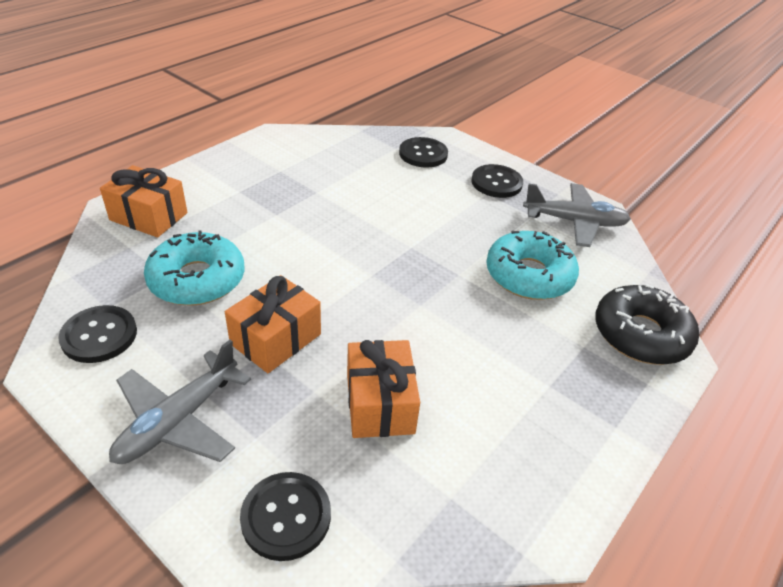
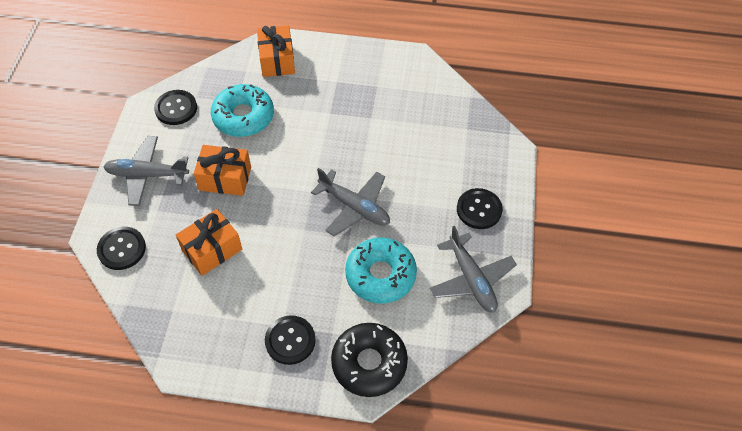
camera: 60 degrees right, 15 degrees up
(423, 154) = (474, 148): black button -> black button (290, 340)
(424, 254) = (354, 207): none -> grey plane

